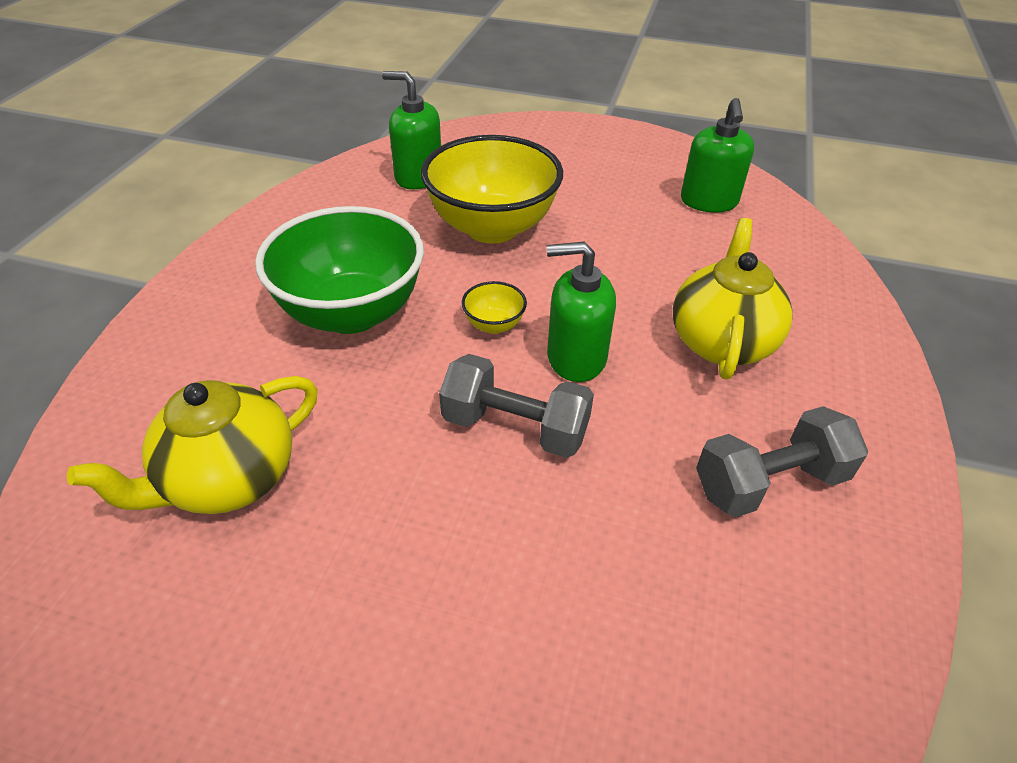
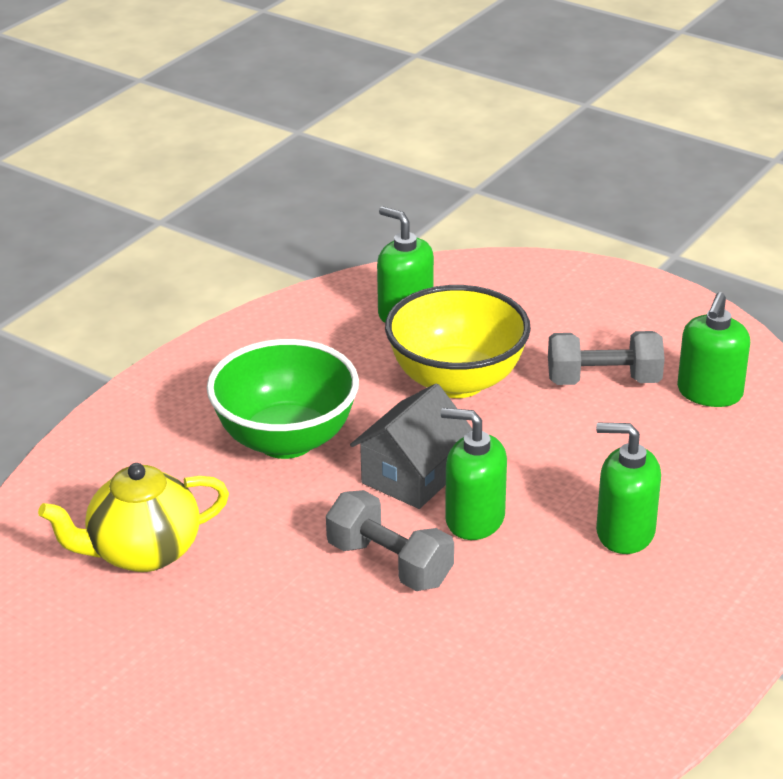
camera: 20 degrees right, 10 degrees down
(494, 325) = (412, 476): yellow bowl -> grey house
(721, 341) = (624, 532): yellow teapot -> green soap dispenser
(769, 482) = (588, 651): grey dumbbell -> grey dumbbell (603, 380)

